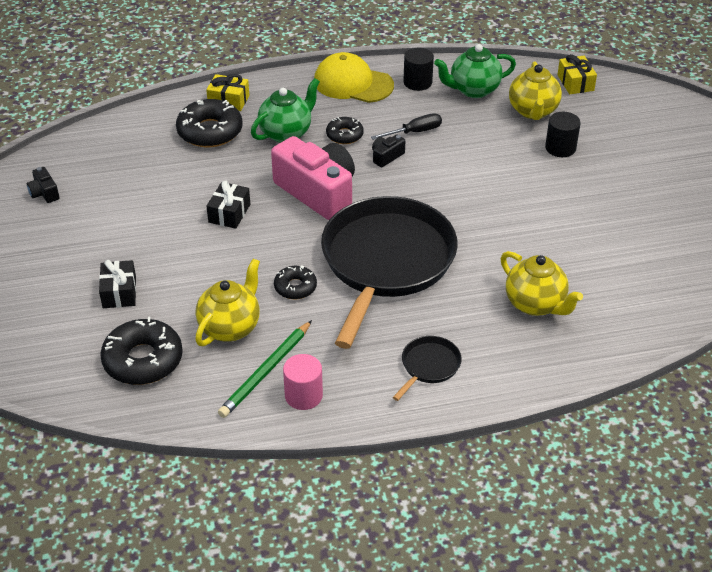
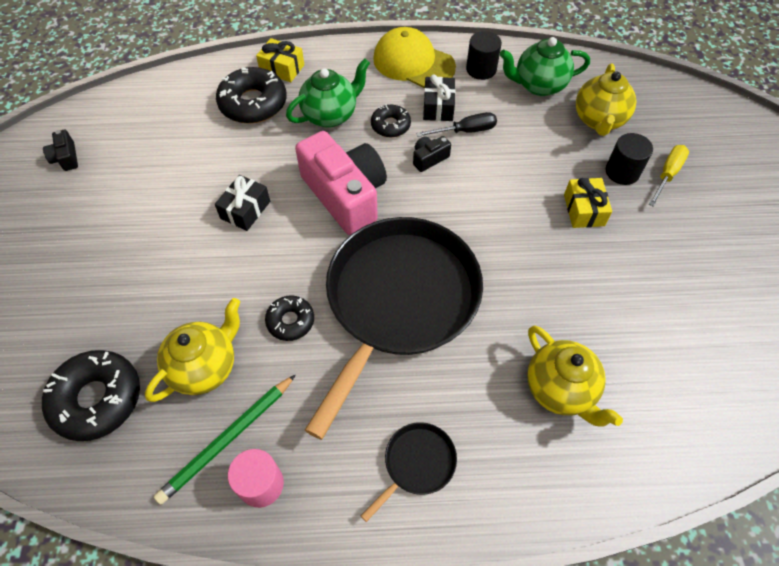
camera: 10 degrees right, 15 degrees up
(119, 292) = (101, 299): black gift -> black gift (438, 107)
(575, 83) = (651, 90): yellow gift -> yellow gift (584, 210)
(600, 145) = (667, 174): none -> yellow screwdriver

